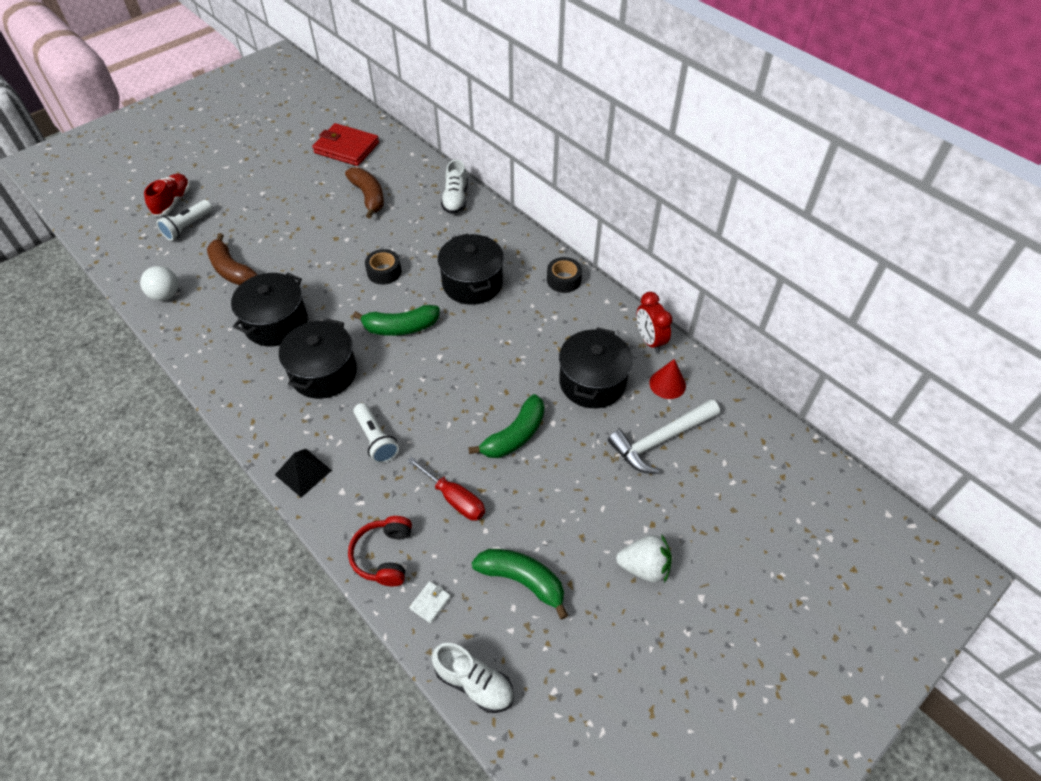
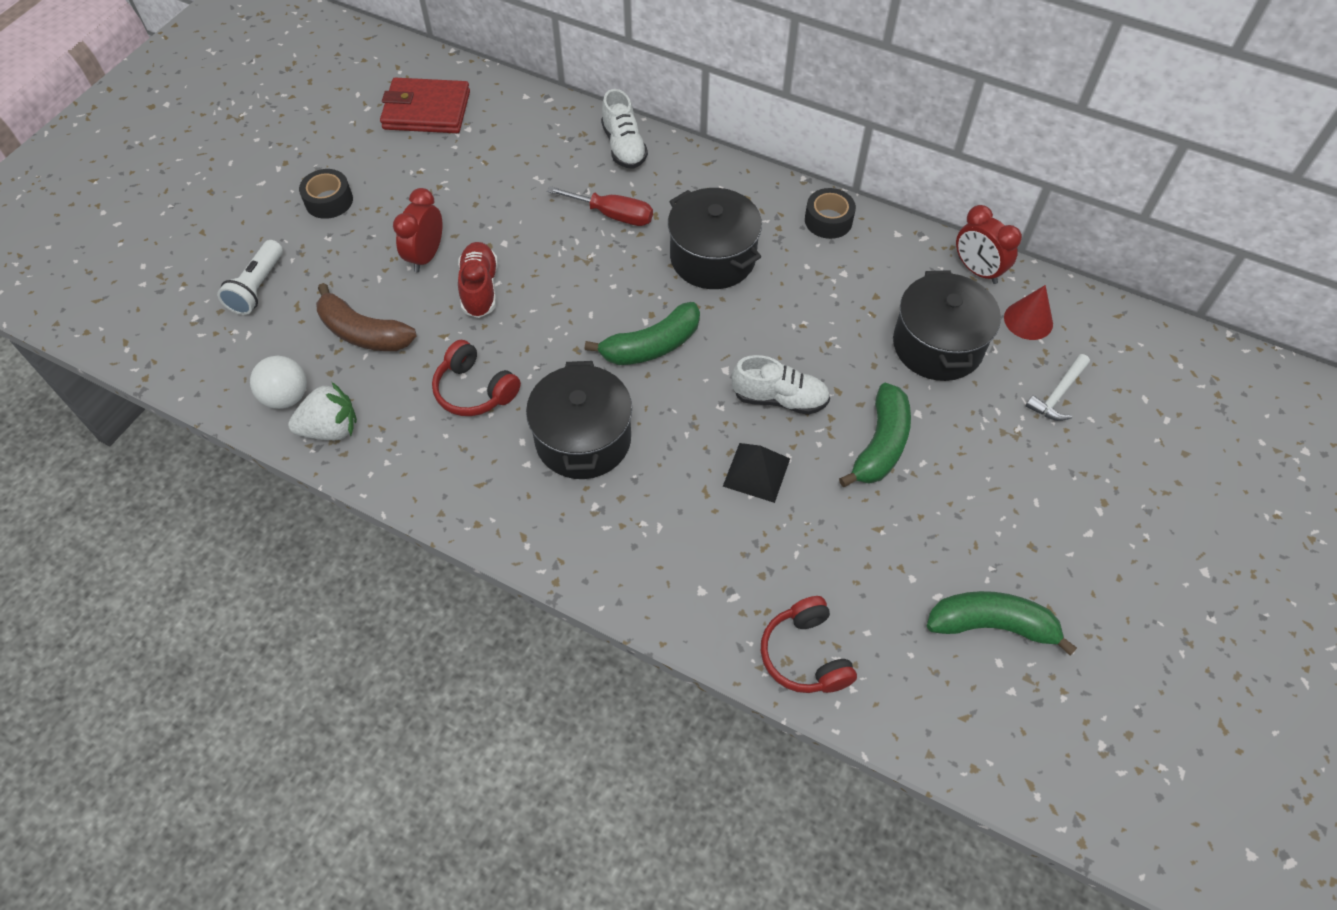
camera: 20 degrees left, 5 degrees up
(172, 202) = (211, 256): red shoe -> red shoe (480, 288)
(276, 323) = (475, 390): black pot -> red headphones
(295, 234) = (426, 256): none -> red clock
(303, 472) = (635, 583): black pyramid -> black pyramid (756, 472)
(368, 197) = (500, 174): brown banana -> none
(376, 439) = (706, 507): white flashlight -> none
(384, 272) = (584, 275): black tape -> black tape (329, 201)
(430, 603) = (896, 693): white wallet -> none
(454, 499) = (852, 551): red screwdriver -> red screwdriver (613, 215)
(474, 683) = (1005, 772): white shoe -> white shoe (779, 399)
(644, 567) = (1123, 557): white strawberry -> white strawberry (331, 429)
(660, 440) = (1058, 394): white hammer -> white hammer, size x0.57

